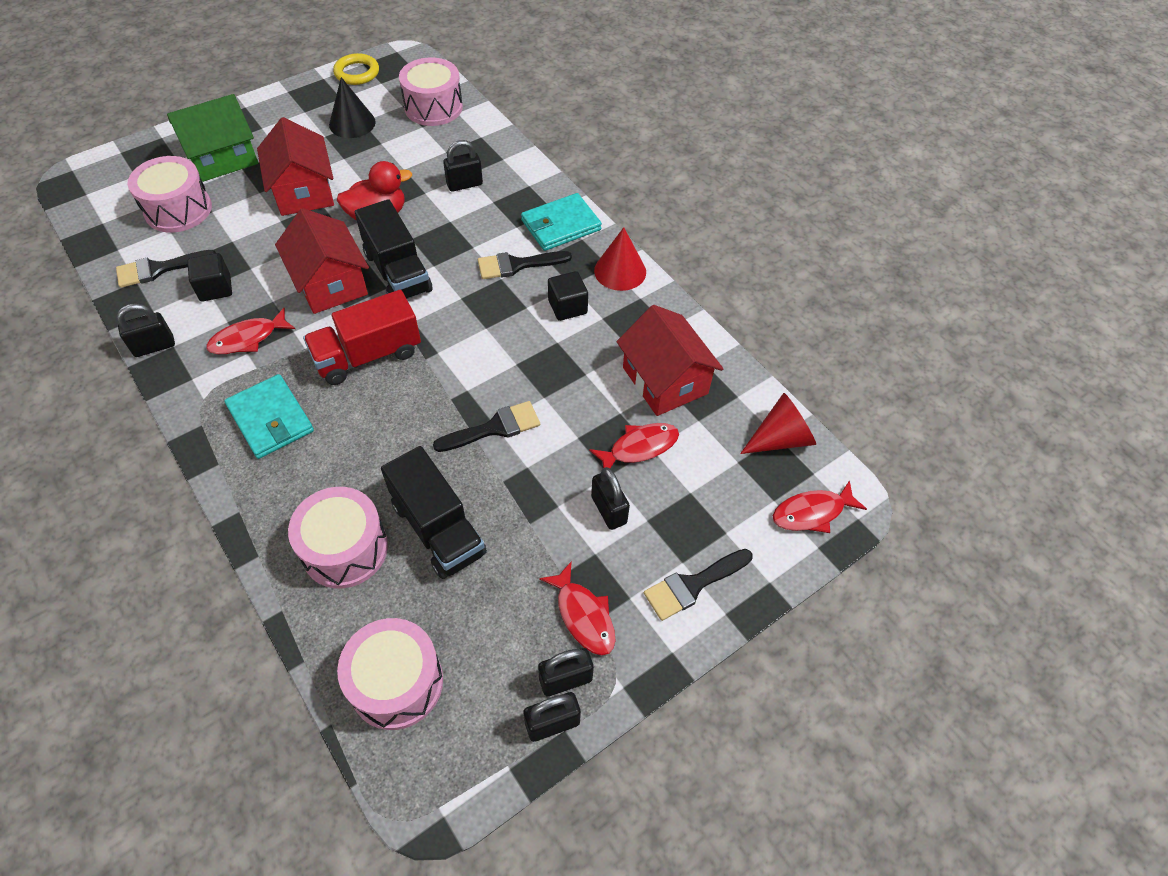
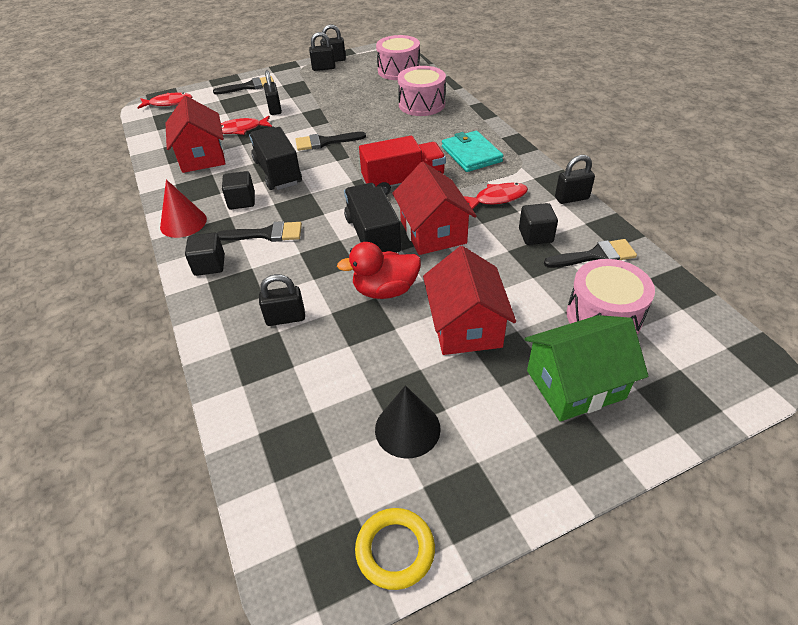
camera: 165 degrees left, 10 degrees down
(433, 107) = (288, 447): pink drum -> none
(438, 528) = (370, 108): black truck -> black truck (278, 172)
(561, 225) = (209, 265): turquoise wallet -> black cube
(583, 615) = (307, 81): red fish -> none
(780, 438) = (156, 128): red cone -> none

